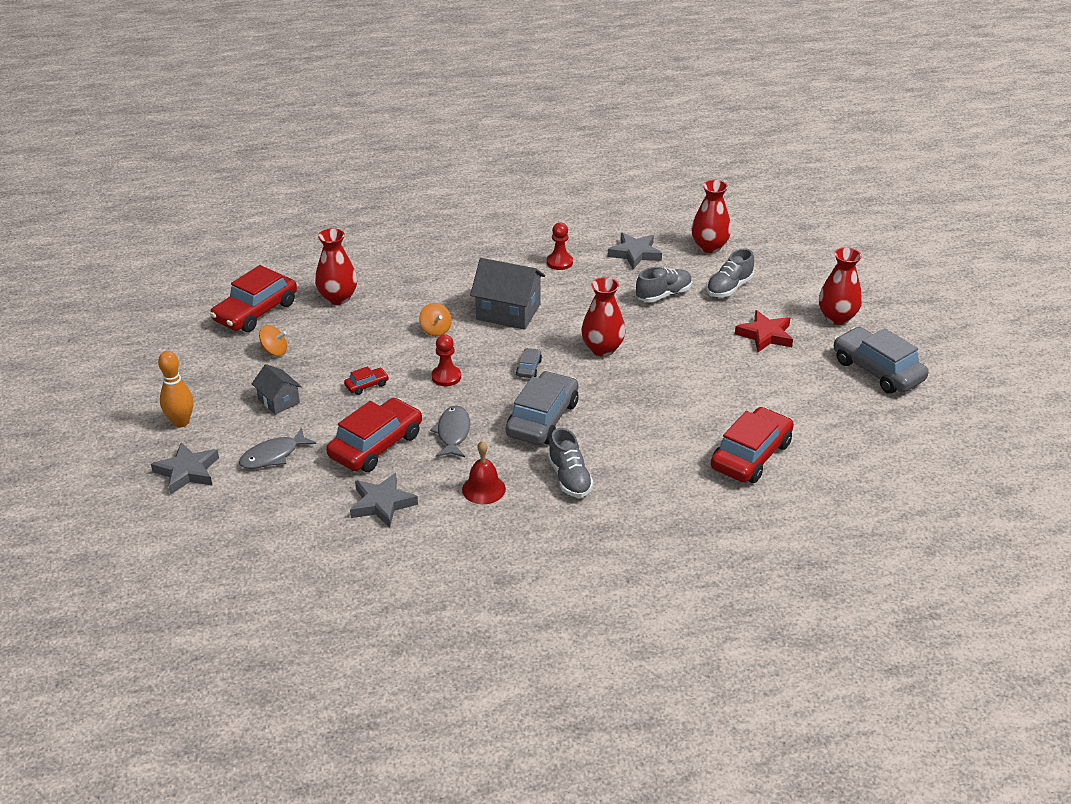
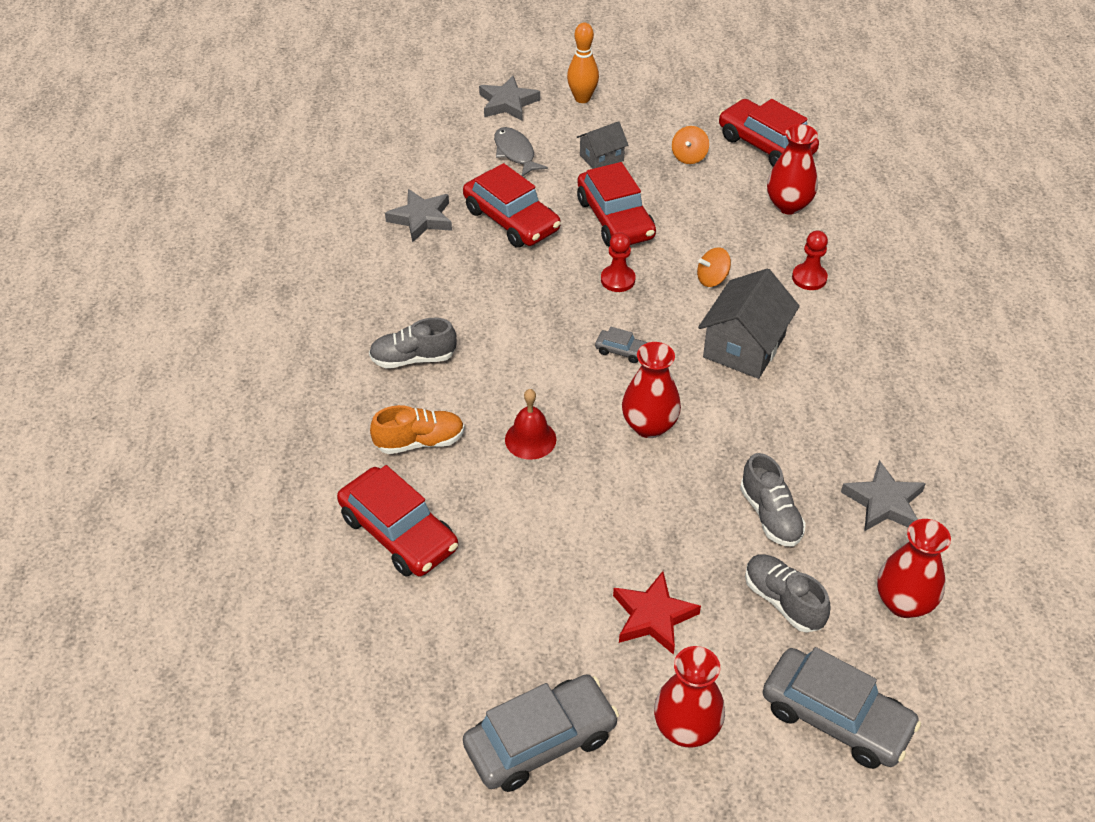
camera: 100 degrees right, 10 degrees up
(367, 385) = (615, 219): red car -> red car, size x2.25
(453, 433) = (516, 276): grey fish -> none
(483, 489) = (418, 290): red bell -> red bell (530, 439)
(542, 419) = (521, 350): grey car -> grey car (836, 717)
(559, 262) = (861, 413): red pawn -> red pawn (809, 278)
(659, 459) = (419, 442): none -> orange shoe

